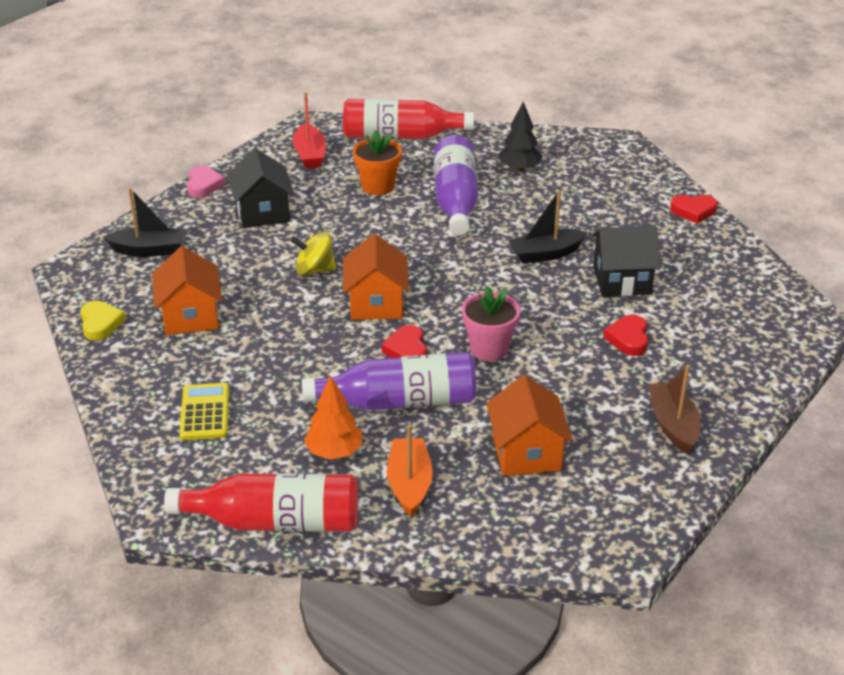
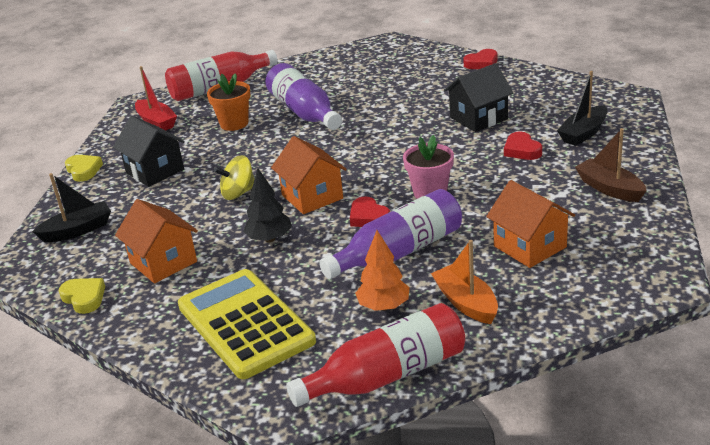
camera: 25 degrees left, 5 degrees down
(204, 185) = (83, 170): pink heart -> yellow heart
(205, 412) = (245, 324): yellow calculator -> yellow calculator, size x1.92
(519, 169) = (332, 78): black tree -> black tree (269, 239)
(546, 254) = (407, 121): black boat -> black boat (583, 133)

